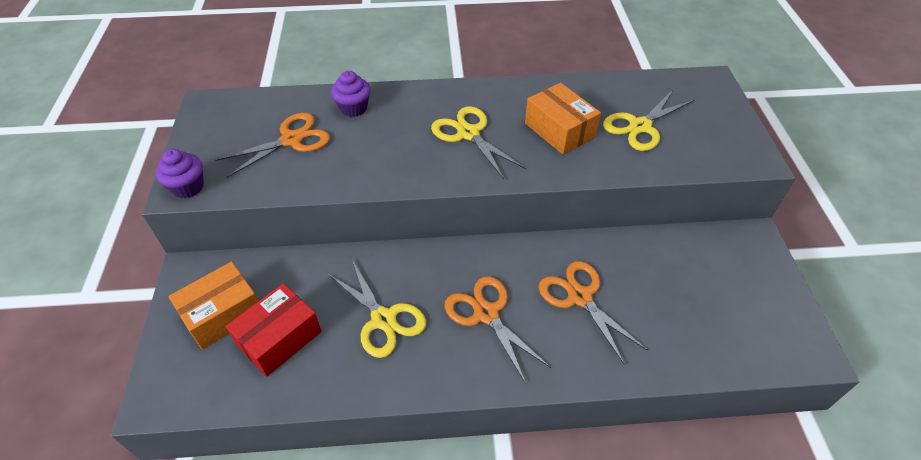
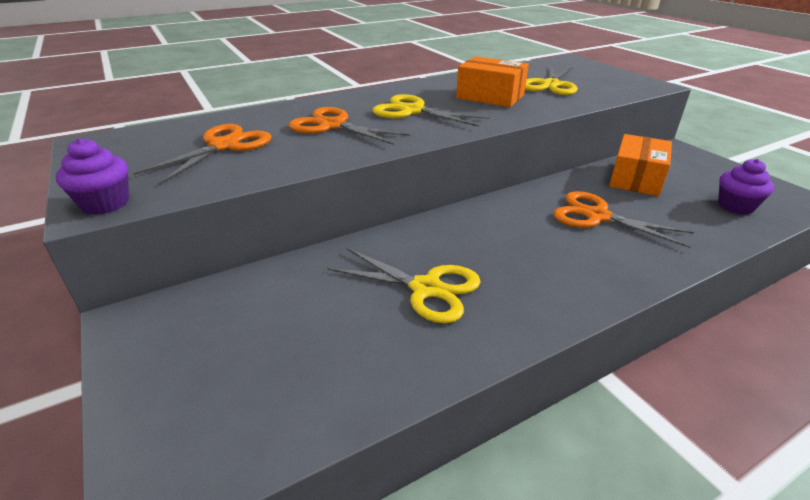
camera: 25 degrees left, 15 degrees down
(222, 314) = (209, 348): orange box -> orange box (636, 178)
(279, 338) = (309, 346): red box -> none
(353, 108) = (278, 116): purple cupcake -> purple cupcake (735, 206)
(486, 314) = (528, 252): orange scissors -> orange scissors (332, 125)

